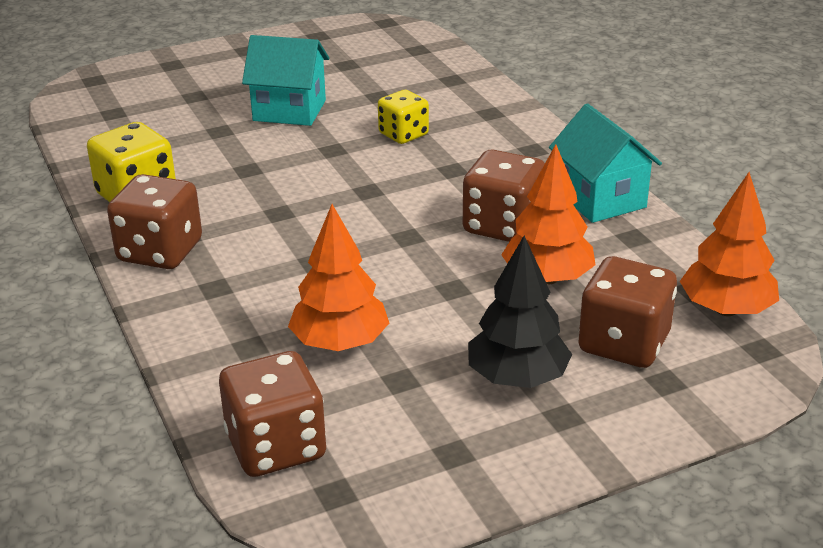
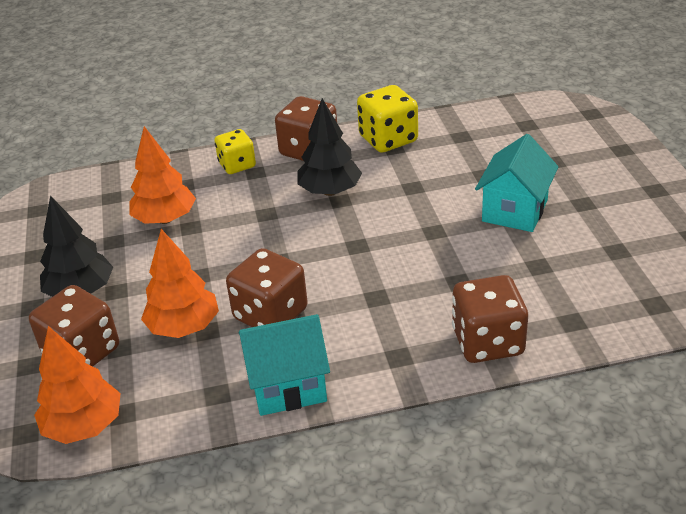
camera: 105 degrees right, 5 degrees up
(260, 222) = (330, 191): none -> black tree
(276, 446) = (87, 191): brown dice -> brown dice (487, 342)
(403, 134) = (451, 274): yellow dice -> yellow dice (237, 165)

